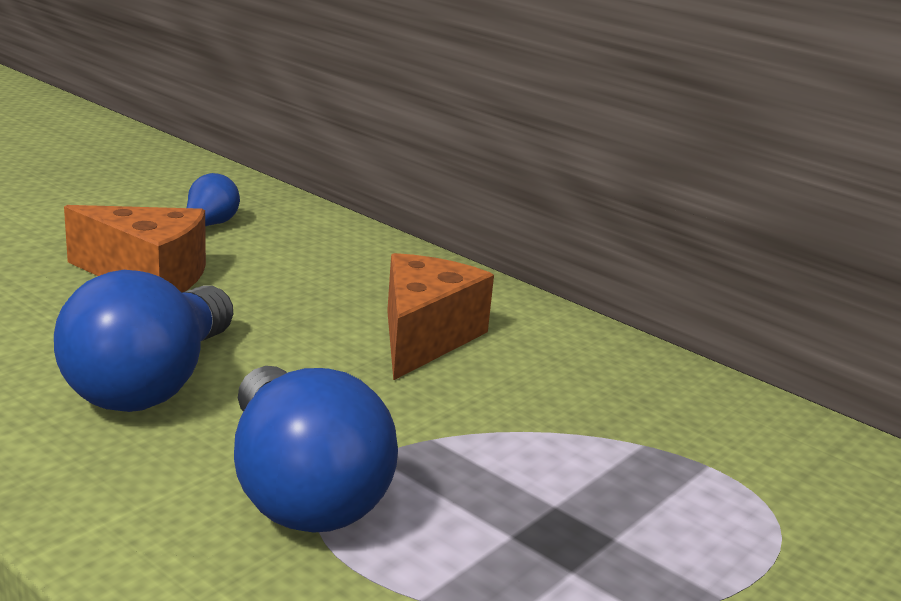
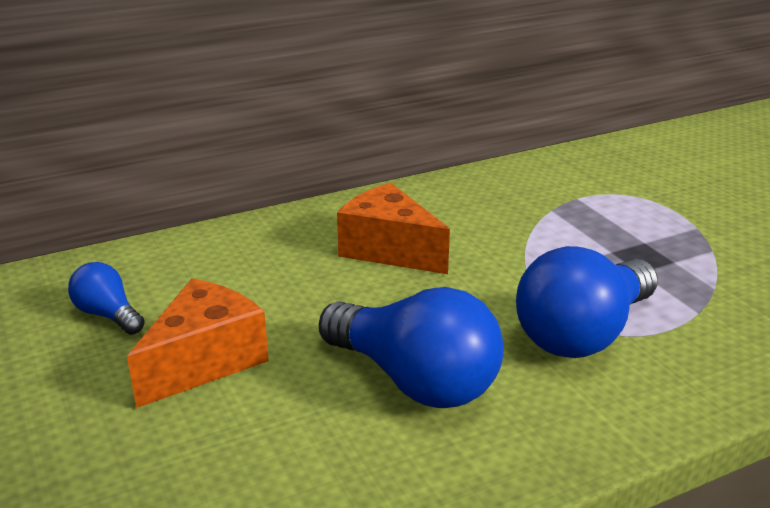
camera: 65 degrees left, 5 degrees up
(301, 490) = (583, 334): blue light bulb -> blue light bulb turned 135 degrees clockwise

